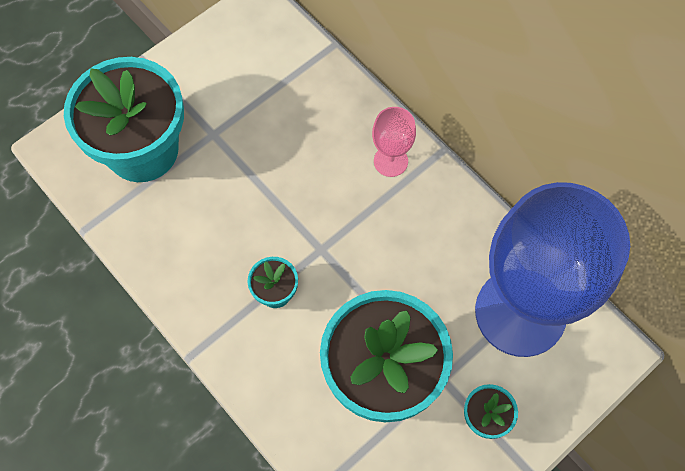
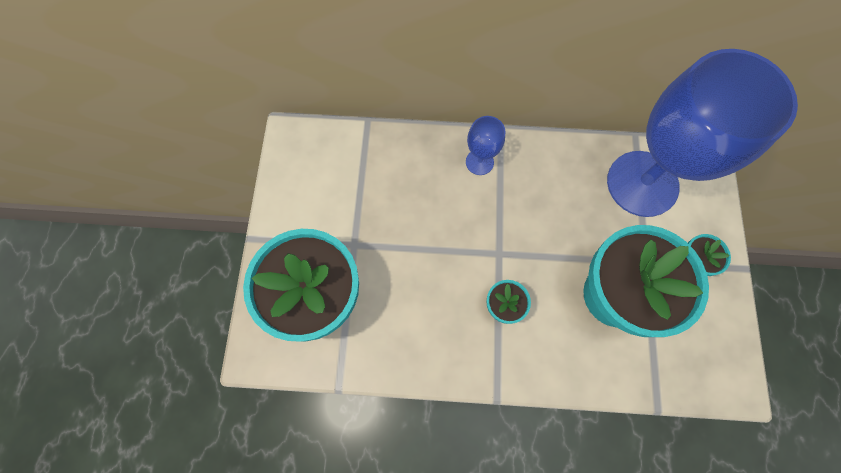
camera: 45 degrees left, 5 degrees up
(390, 161) = (479, 162): pink goblet -> blue goblet

